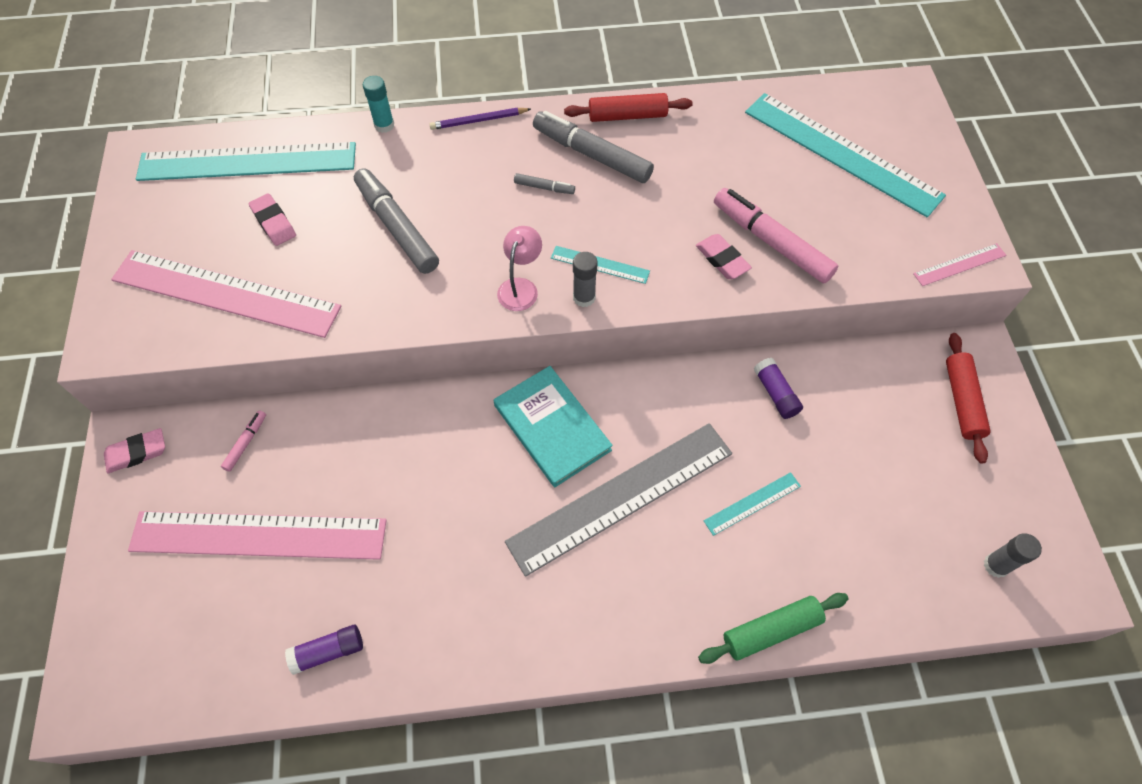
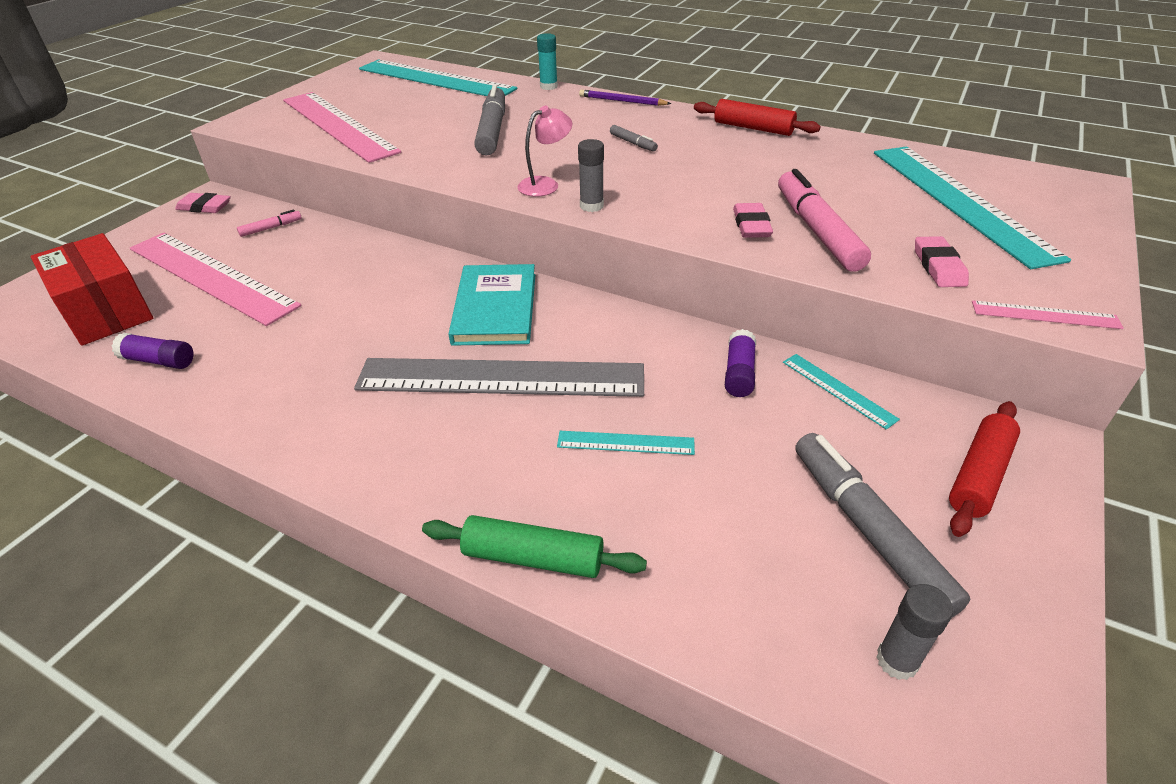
camera: 35 degrees right, 20 degrees down
(206, 634) = (106, 311): none -> red box
(273, 222) = (413, 106): pink eraser -> pink eraser (938, 266)
(592, 154) = (696, 138): grey marker -> grey marker (868, 529)
(600, 264) = (629, 193): turquoise ruler -> turquoise ruler (838, 390)

